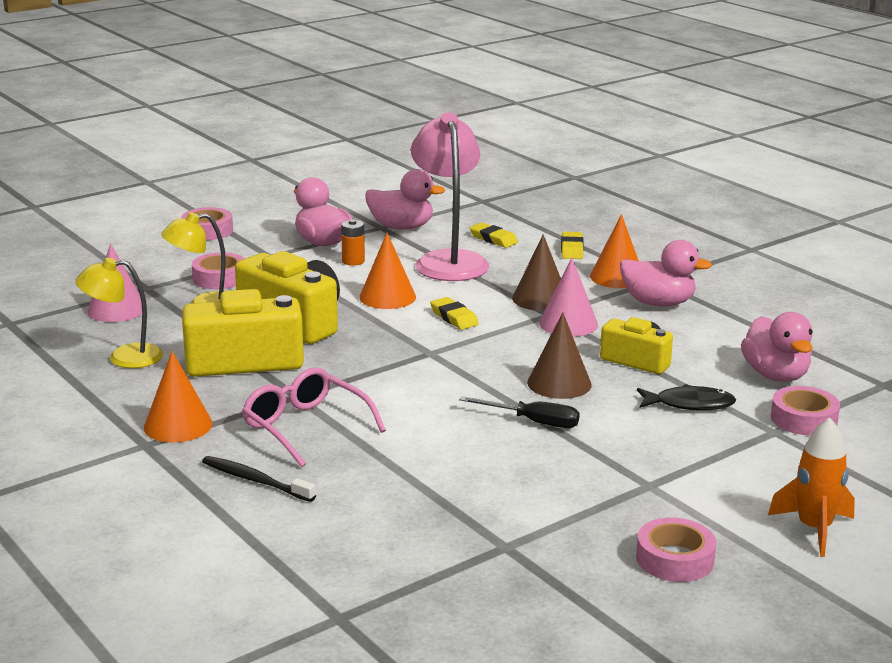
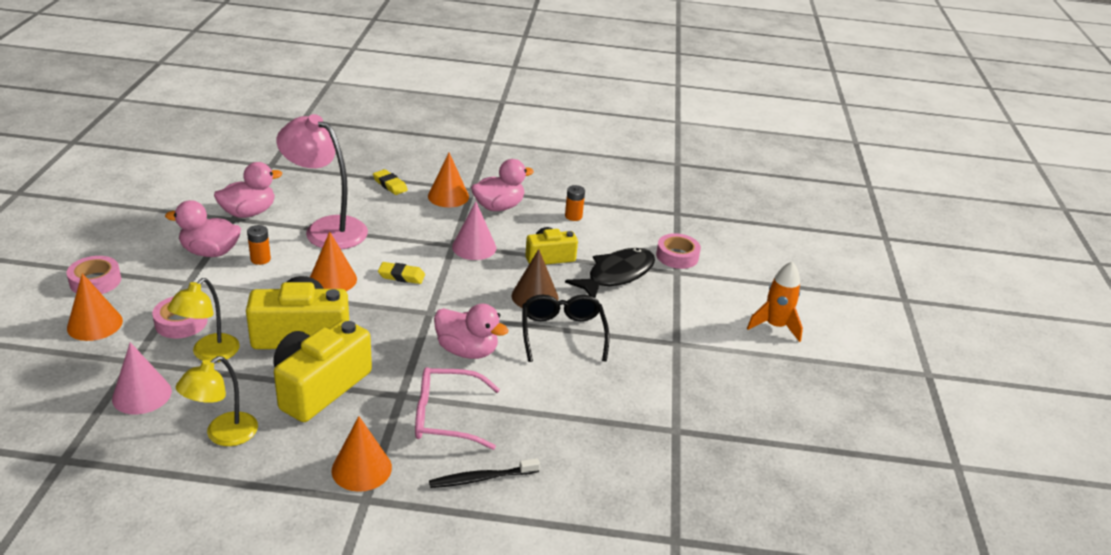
camera: 50 degrees left, 10 degrees up
(161, 256) = (95, 324): none -> orange cone
(493, 239) = (328, 197): yellow eraser -> none
(533, 422) = (562, 333): black screwdriver -> black glasses
(540, 299) = (430, 235): brown cone -> none
(675, 559) = (752, 384): pink tape -> none
(690, 404) = (617, 275): black fish -> black fish, size x1.55
(734, 340) = (573, 216): none -> orange battery
(775, 375) = (625, 232): pink duck -> pink duck (467, 351)

